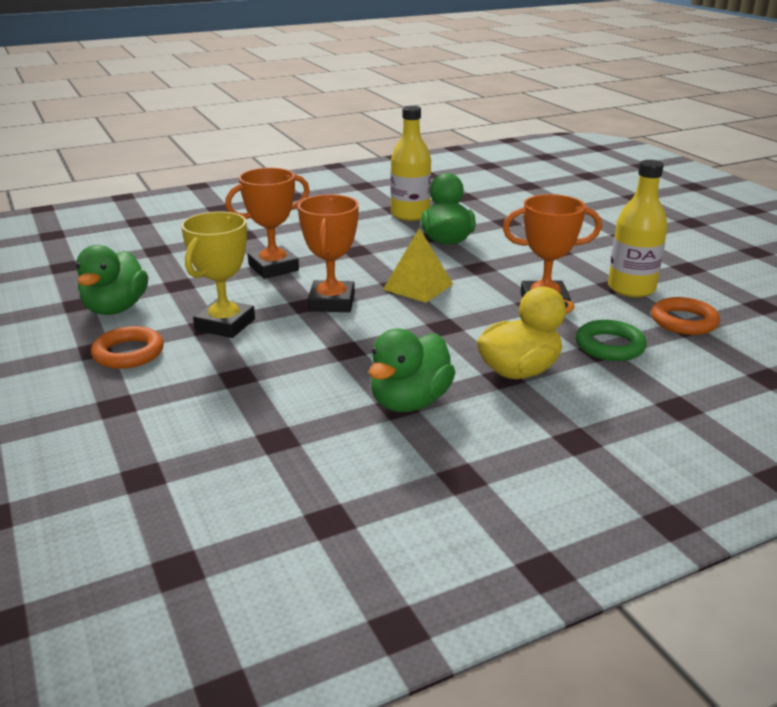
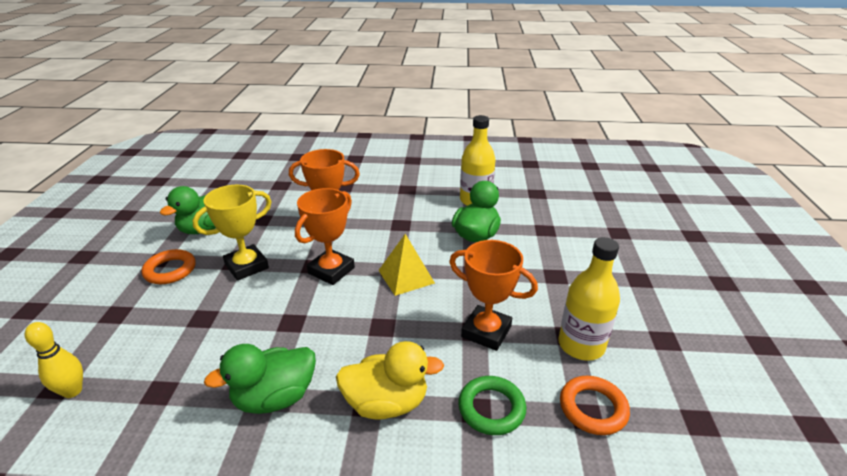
camera: 30 degrees right, 5 degrees up
(169, 473) = (72, 391): none -> yellow bowling pin

